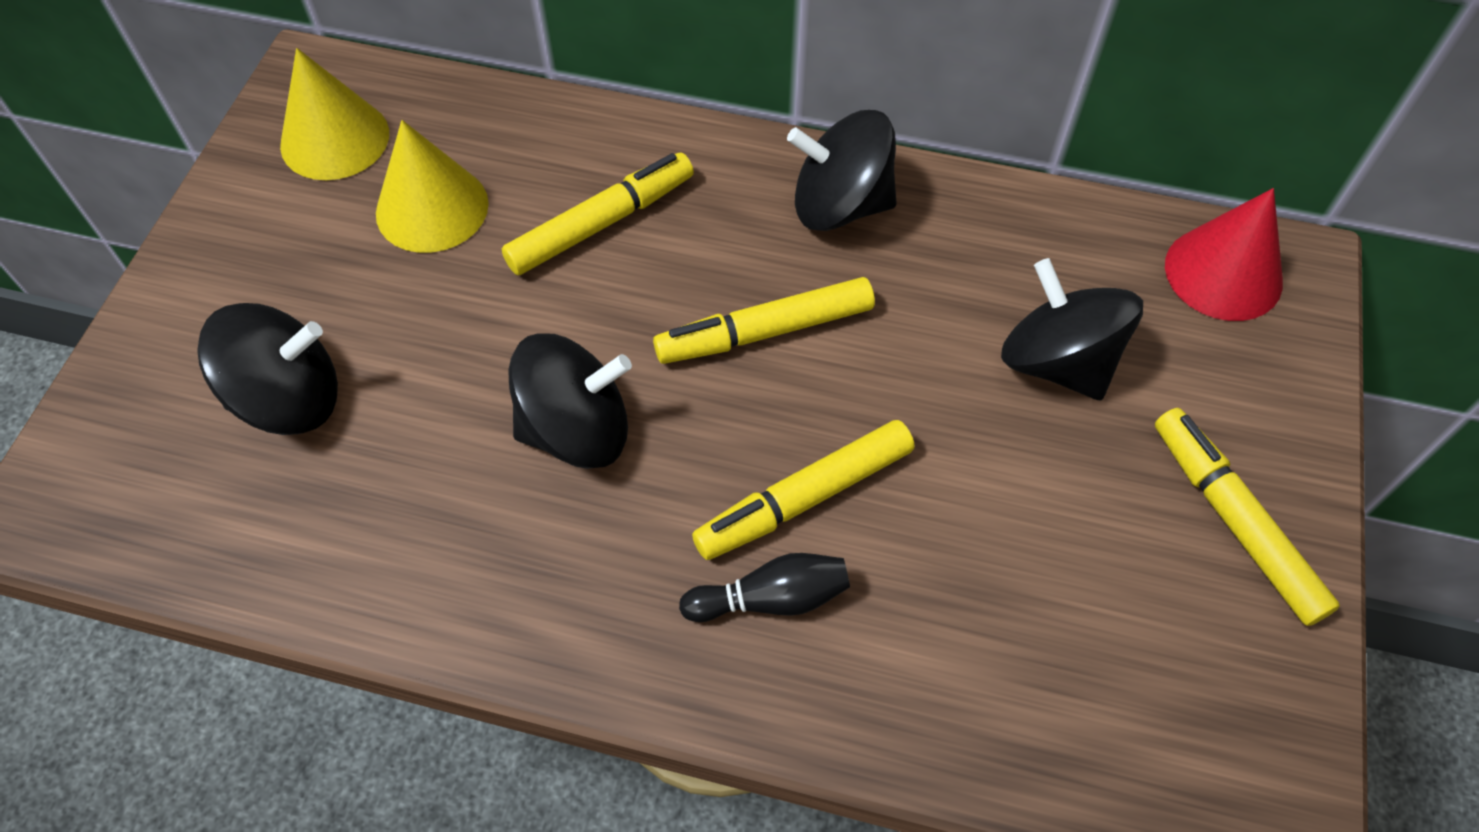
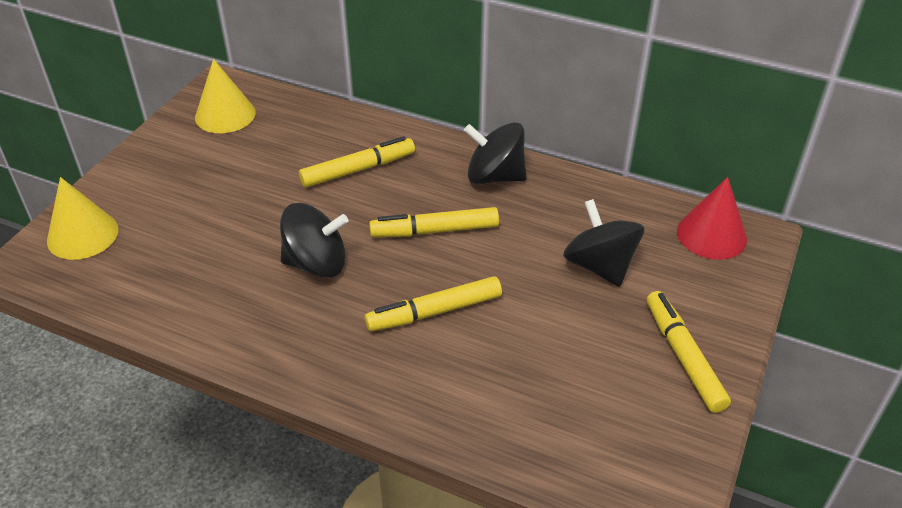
camera: 10 degrees right, 15 degrees down
(289, 398) = (166, 229): black spinning top -> none
(432, 208) = (268, 152): yellow cone -> yellow cone (82, 235)
(771, 598) = (401, 357): black bowling pin -> none

